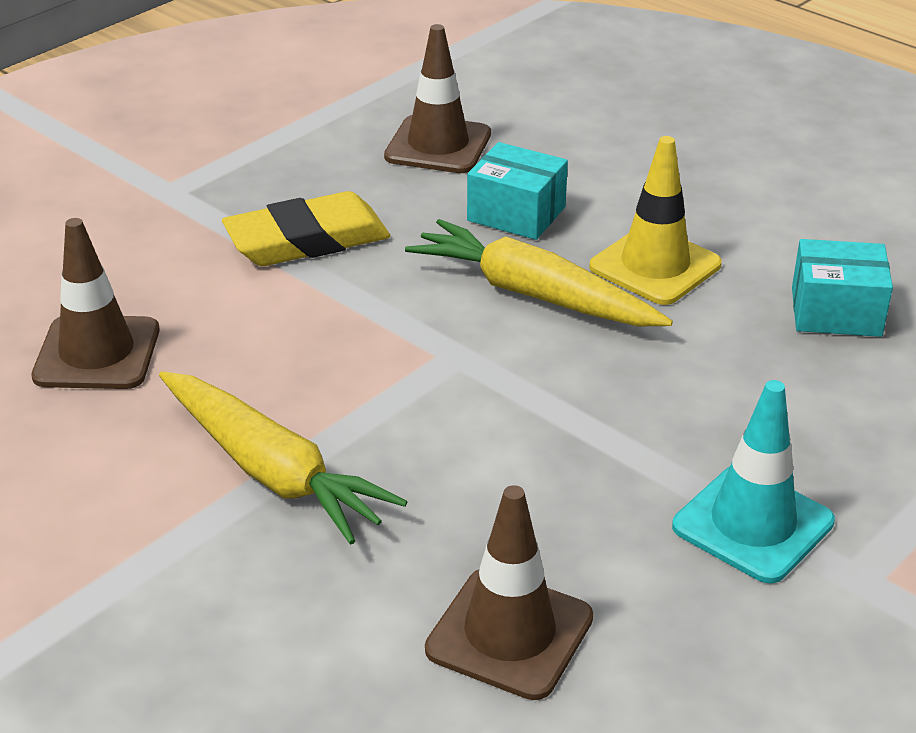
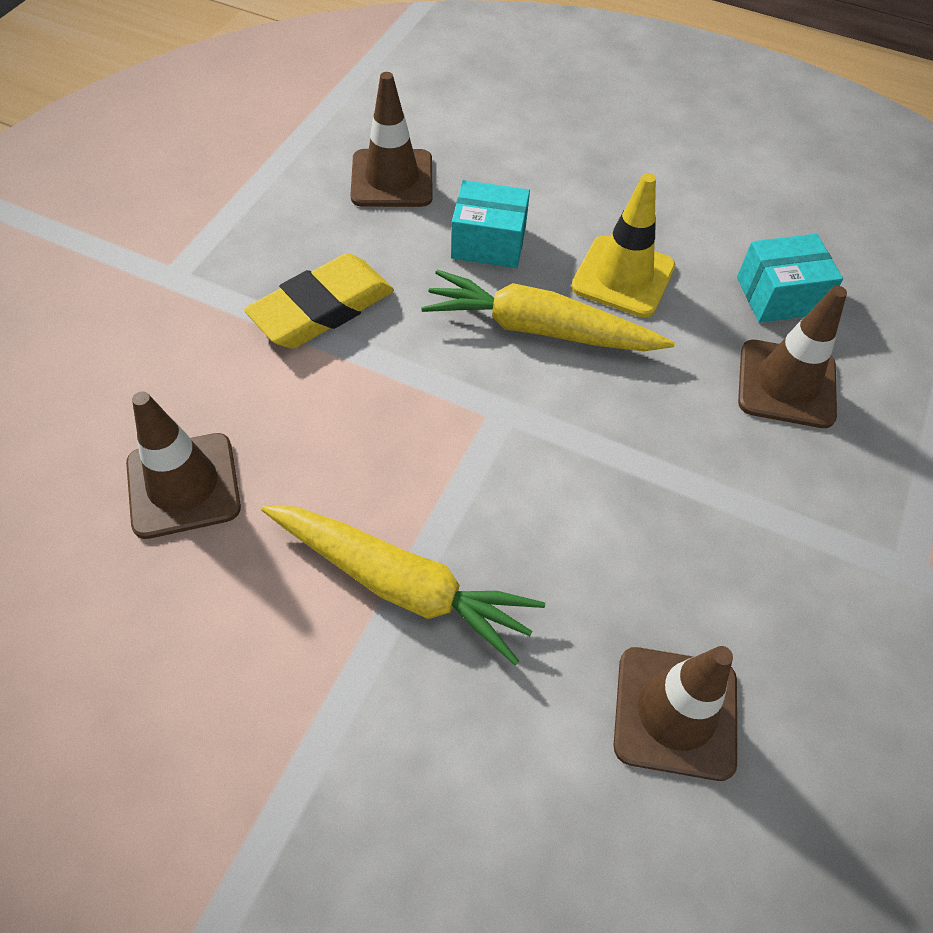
camera: 20 degrees left, 20 degrees up
(753, 524) = (811, 536): turquoise traffic cone -> none
(799, 390) = (786, 384): none -> brown traffic cone

